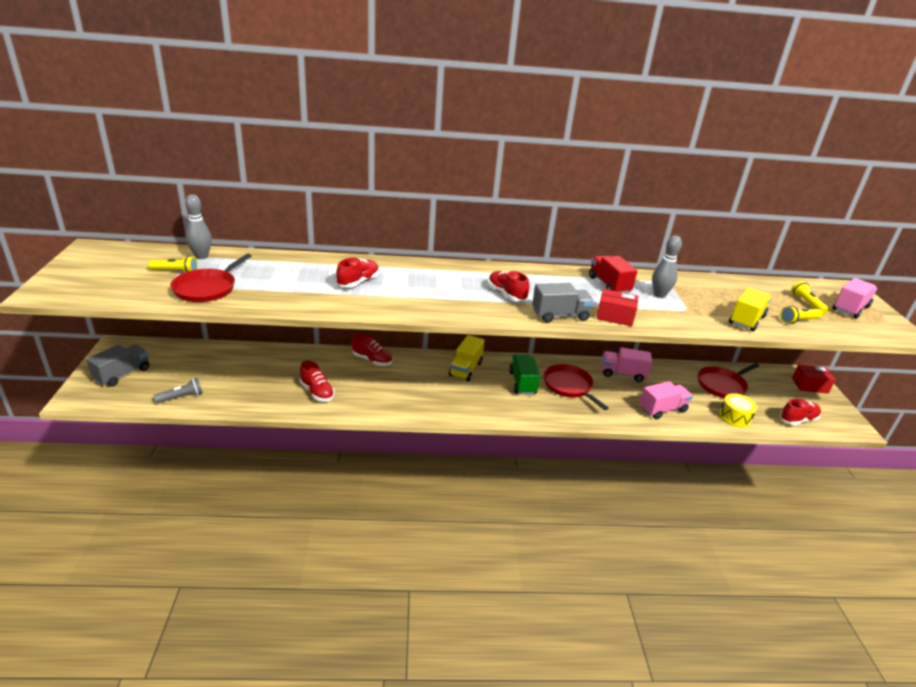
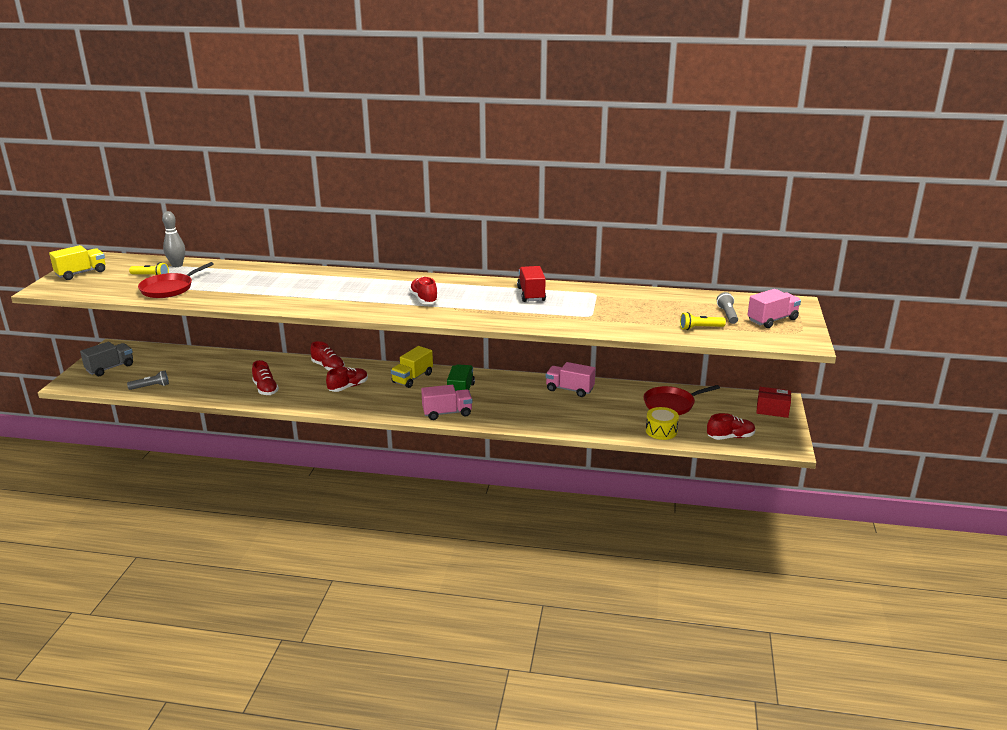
camera: 15 degrees right, 5 degrees down
(358, 282) = (297, 287): red shoe -> red shoe (348, 387)
(560, 315) = (460, 316): grey truck -> none
(569, 386) = (506, 397): red pan -> none
(615, 316) = (512, 319): red box -> none
(659, 295) = (575, 303): grey bowling pin -> none
(662, 409) = (588, 420): pink truck -> pink truck (447, 413)
(746, 320) = (644, 326): yellow truck -> yellow truck (81, 273)
(806, 304) = (727, 315): yellow flashlight -> grey flashlight

